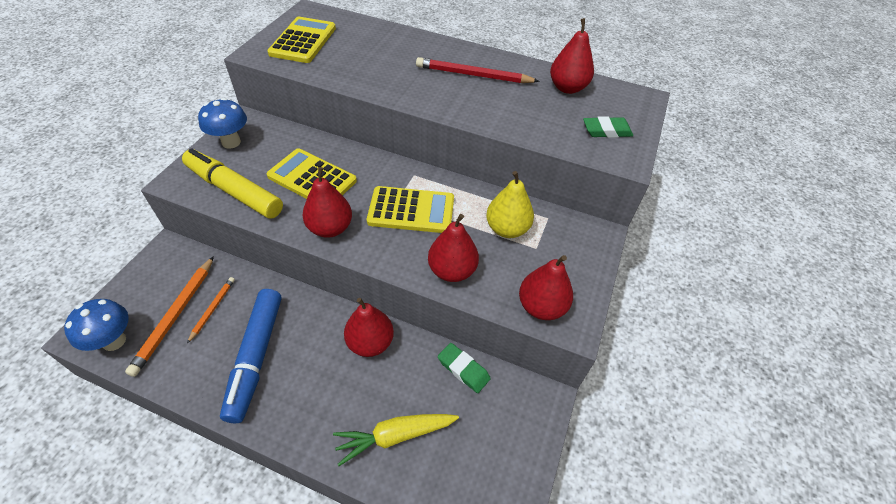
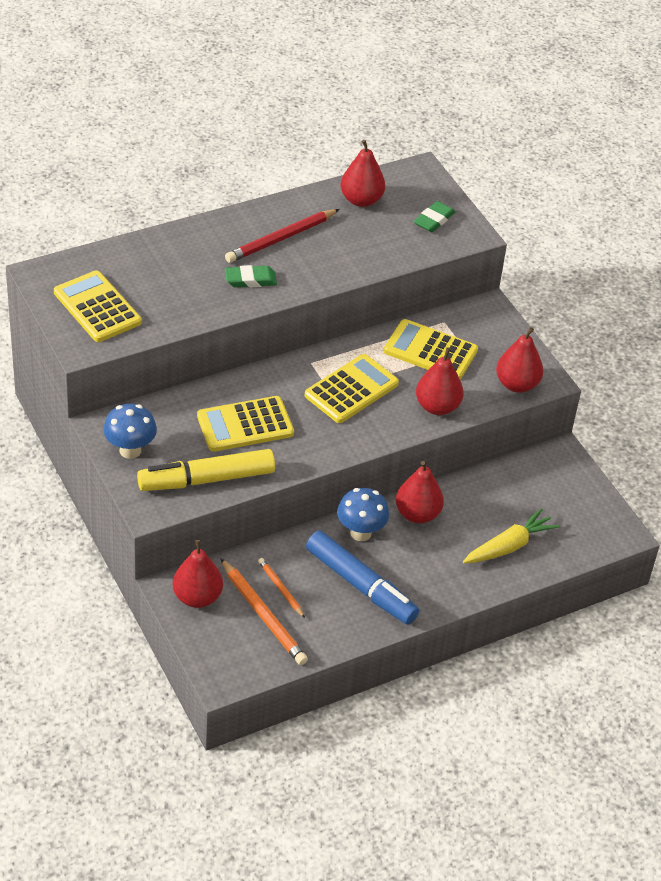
camera: 50 degrees left, 5 degrees down
(114, 341) = (251, 663): blue mushroom -> blue mushroom (360, 533)
(330, 228) = (319, 446): red pear -> red pear (197, 597)
(395, 436) = (509, 546): yellow carrot -> yellow carrot turned 150 degrees counterclockwise
(463, 369) = (495, 478): green eraser -> green eraser (250, 280)
(507, 229) = (430, 351): yellow pear -> yellow calculator

